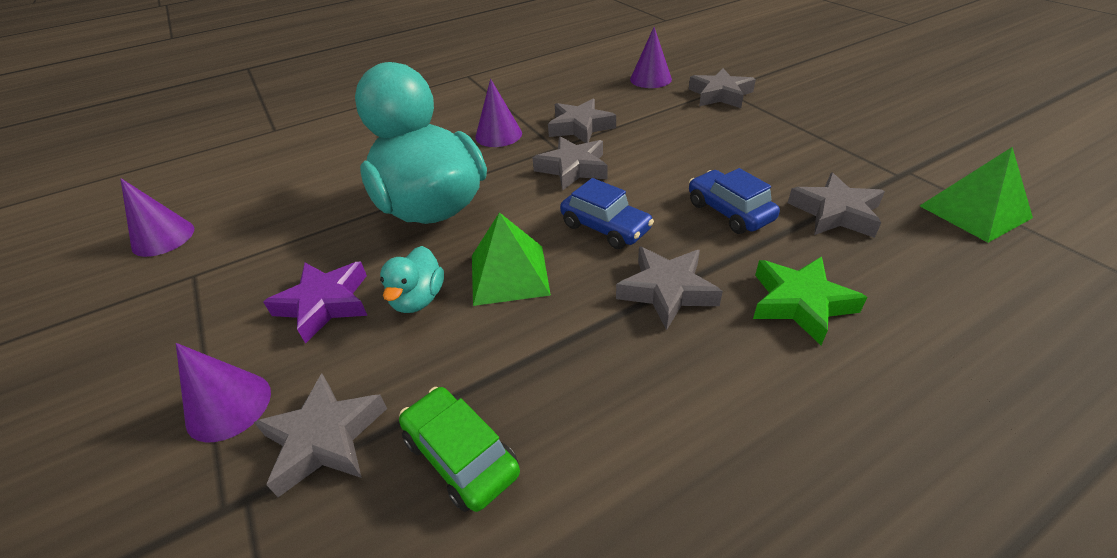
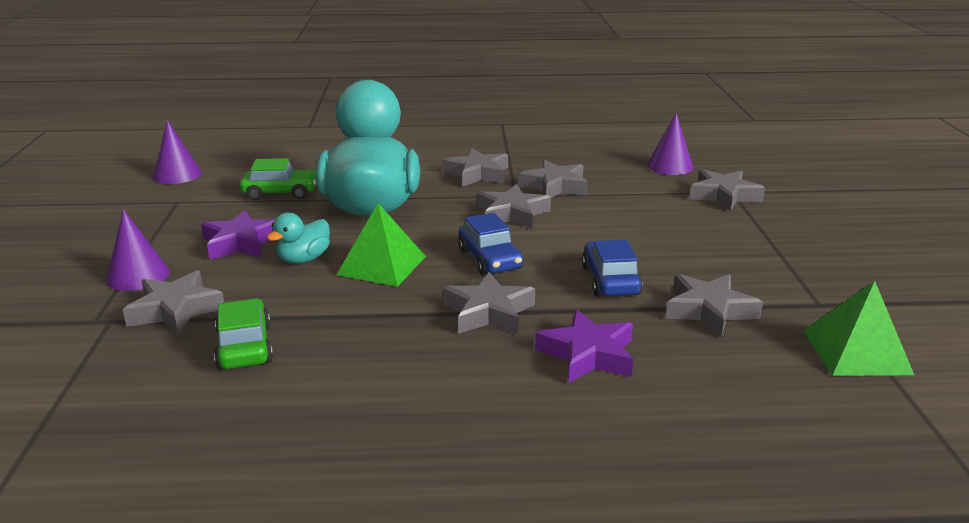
camera: 25 degrees right, 15 degrees down
(314, 221) = (280, 193): none -> green car
(498, 135) = (477, 174): purple cone -> grey star
(800, 303) = (587, 354): green star -> purple star

